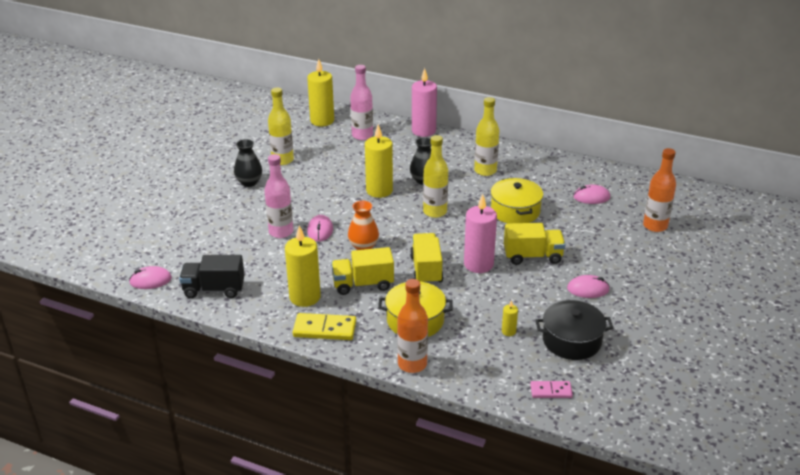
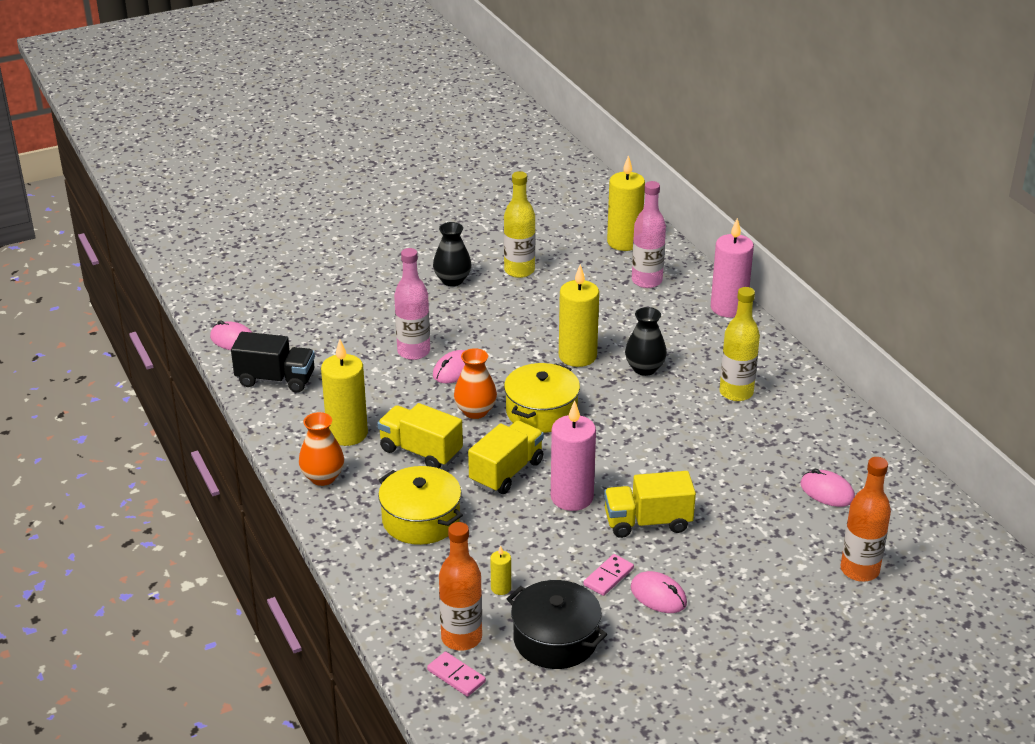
camera: 40 degrees right, 0 degrees up
(214, 289) = (276, 379): black truck -> black truck turned 150 degrees clockwise
(324, 329) = (323, 477): yellow domino -> orange vase
(412, 364) = (357, 562): orange bottle -> orange bottle (461, 638)
(435, 212) = (606, 412): yellow bottle -> none
(515, 211) = (703, 459): yellow pot -> yellow pot (541, 411)
(532, 256) = (647, 522): yellow truck -> yellow truck turned 135 degrees clockwise
(552, 294) = (608, 577): none -> pink domino

